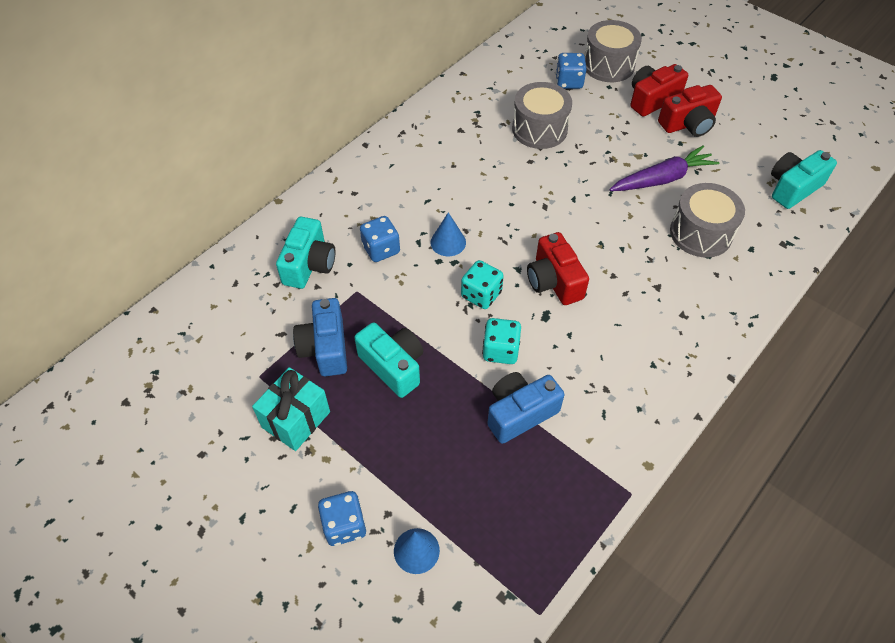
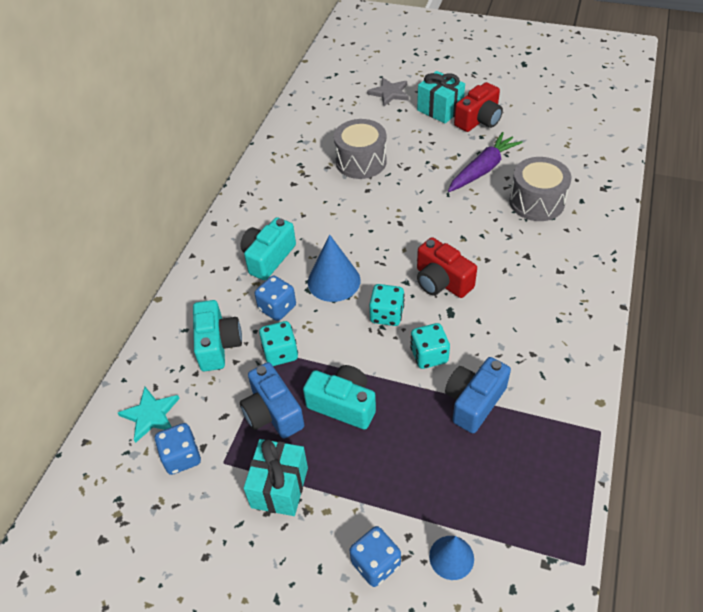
camera: 20 degrees left, 5 degrees down
(219, 307) = (150, 415): none -> turquoise star
(361, 294) = (280, 353): none -> turquoise dice
(448, 242) = (334, 281): blue cone -> blue cone, size x1.57
(569, 82) = (364, 116): blue dice -> blue dice (182, 457)
(608, 65) = (389, 93): grey drum -> grey star
(652, 99) = (440, 110): red camera -> turquoise gift
(793, 188) = (586, 143): turquoise camera -> turquoise camera (268, 258)

